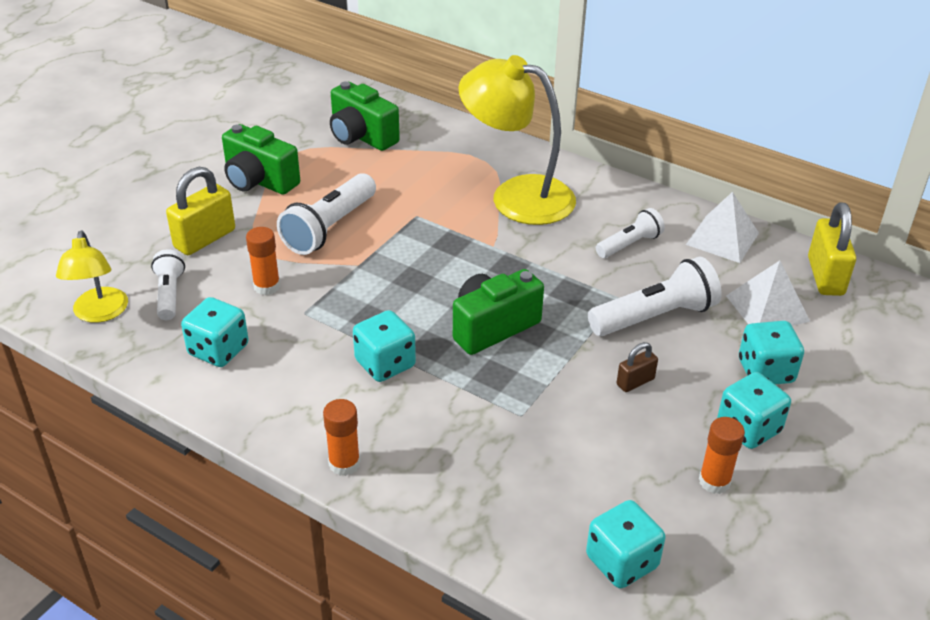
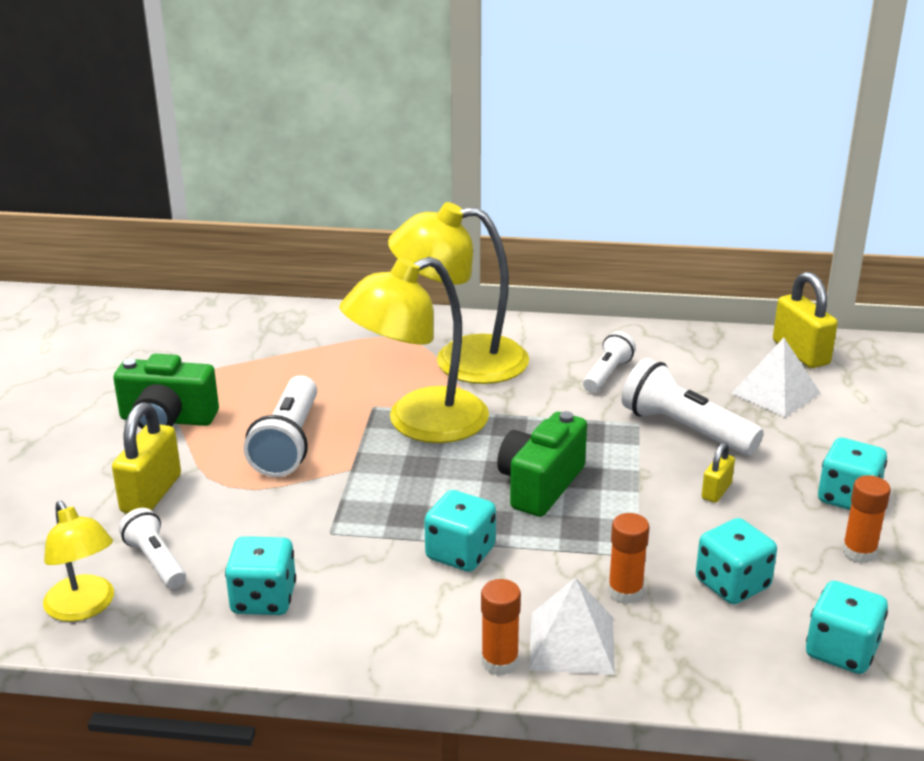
camera: 25 degrees left, 10 degrees down
(267, 286) = (266, 519): orange glue stick -> orange glue stick (625, 592)
(361, 136) = (249, 348): green camera -> none
(440, 241) = (419, 423): none -> yellow lamp
(635, 382) = (716, 491): brown padlock -> yellow padlock
(655, 316) = (685, 429): white flashlight -> white flashlight turned 90 degrees counterclockwise
(722, 238) = (686, 346): white pyramid -> white pyramid (572, 643)
(765, 371) = (820, 445): turquoise dice -> turquoise dice (732, 584)

